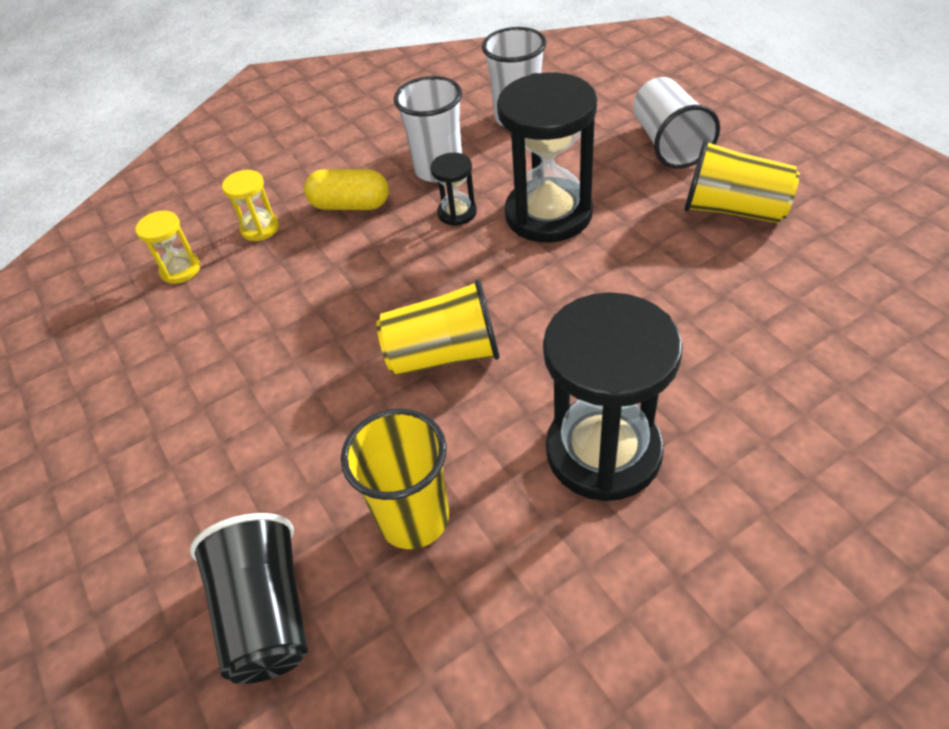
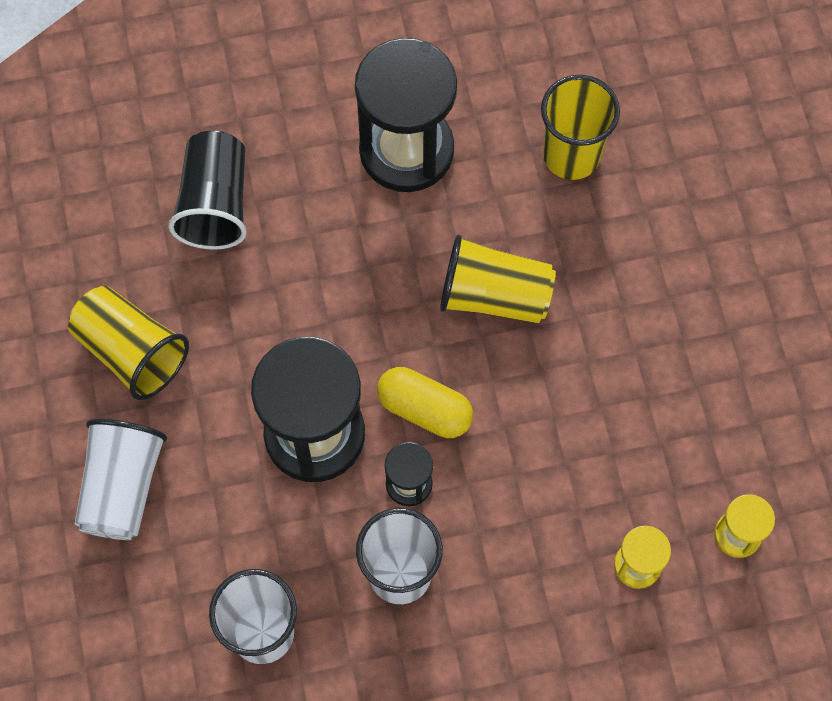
camera: 165 degrees left, 20 degrees up
(267, 614) = (696, 127): black cup -> black cup (215, 204)
(350, 205) = (523, 557): yellow capsule -> yellow capsule (424, 409)

